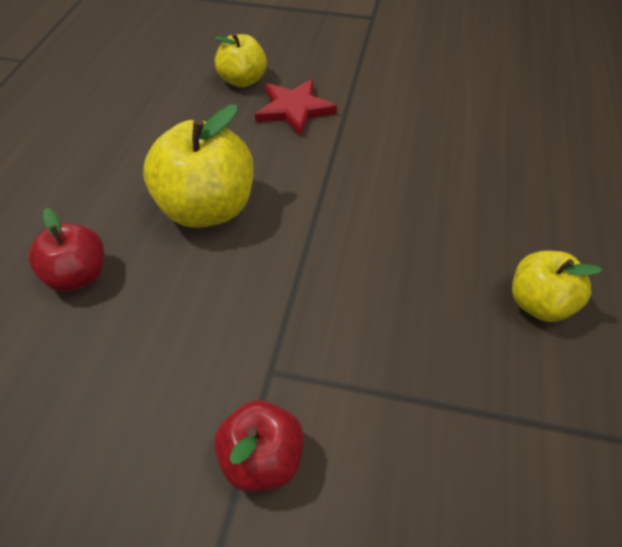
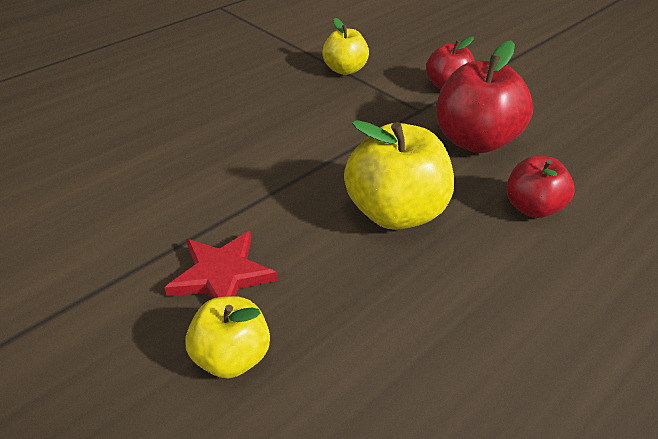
camera: 145 degrees left, 10 degrees down
(170, 347) = (475, 141): none -> red apple
(539, 304) = (241, 77): yellow apple -> yellow apple (345, 70)

